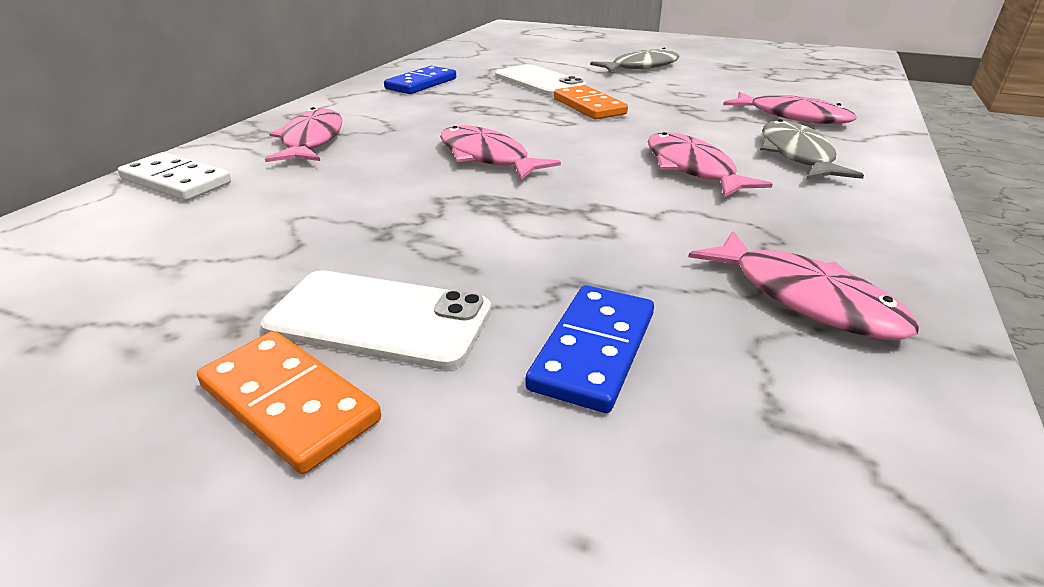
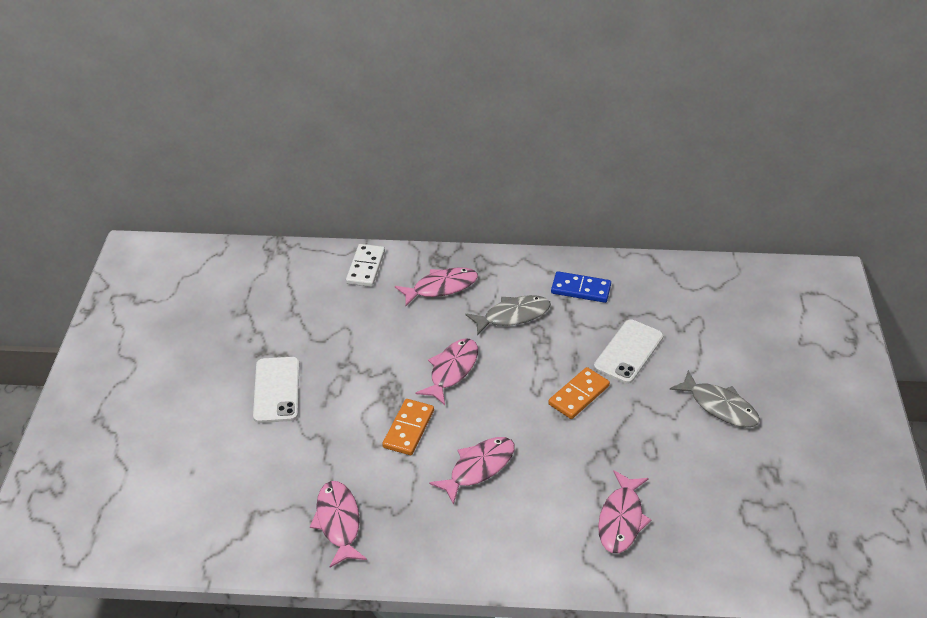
camera: 70 degrees right, 10 degrees up
(288, 403) = (225, 387): orange domino -> orange domino (408, 429)
(594, 350) = (277, 457): blue domino -> none
(796, 155) = (530, 521): grey fish -> grey fish (513, 316)
(805, 298) = (338, 522): pink fish -> pink fish turned 135 degrees clockwise

